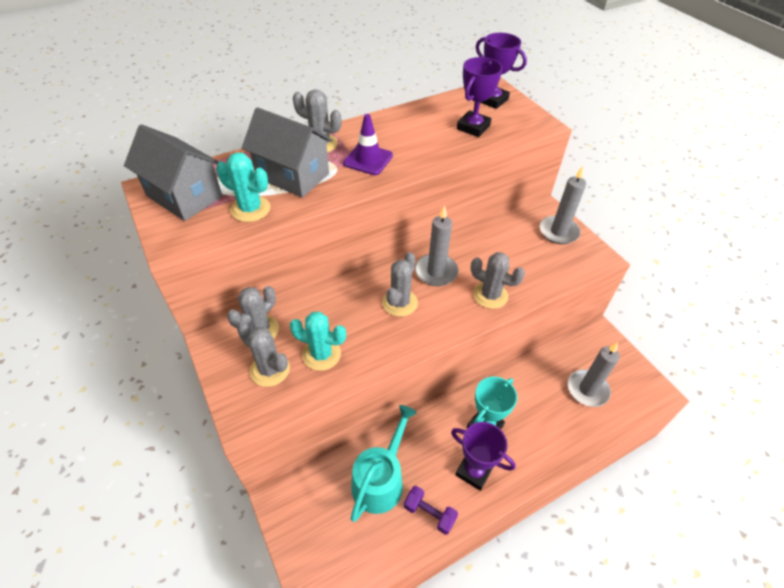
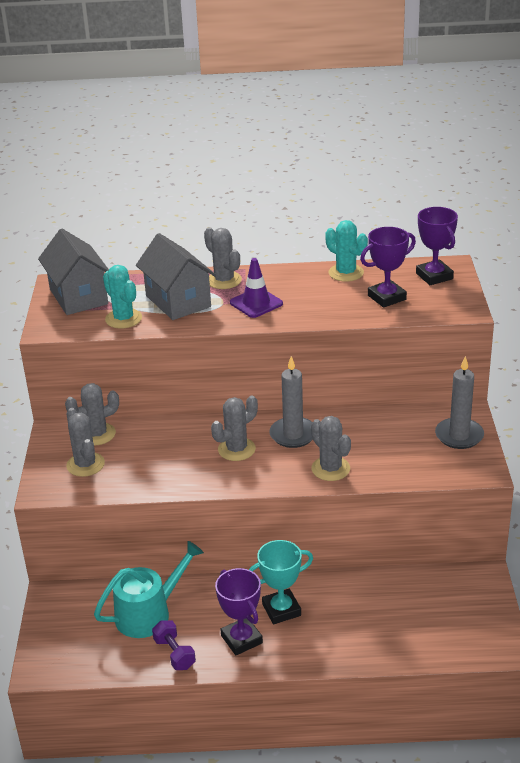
camera: 30 degrees right, 15 degrees down
(321, 354) = (136, 467): turquoise cactus -> turquoise cactus (346, 273)
(587, 389) = (421, 618): grey candle -> none

